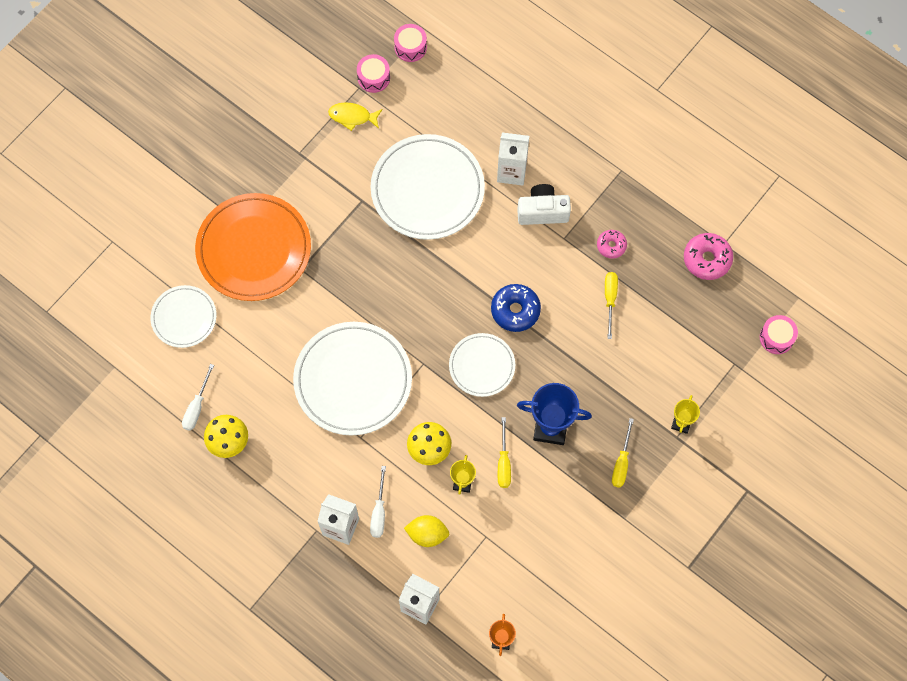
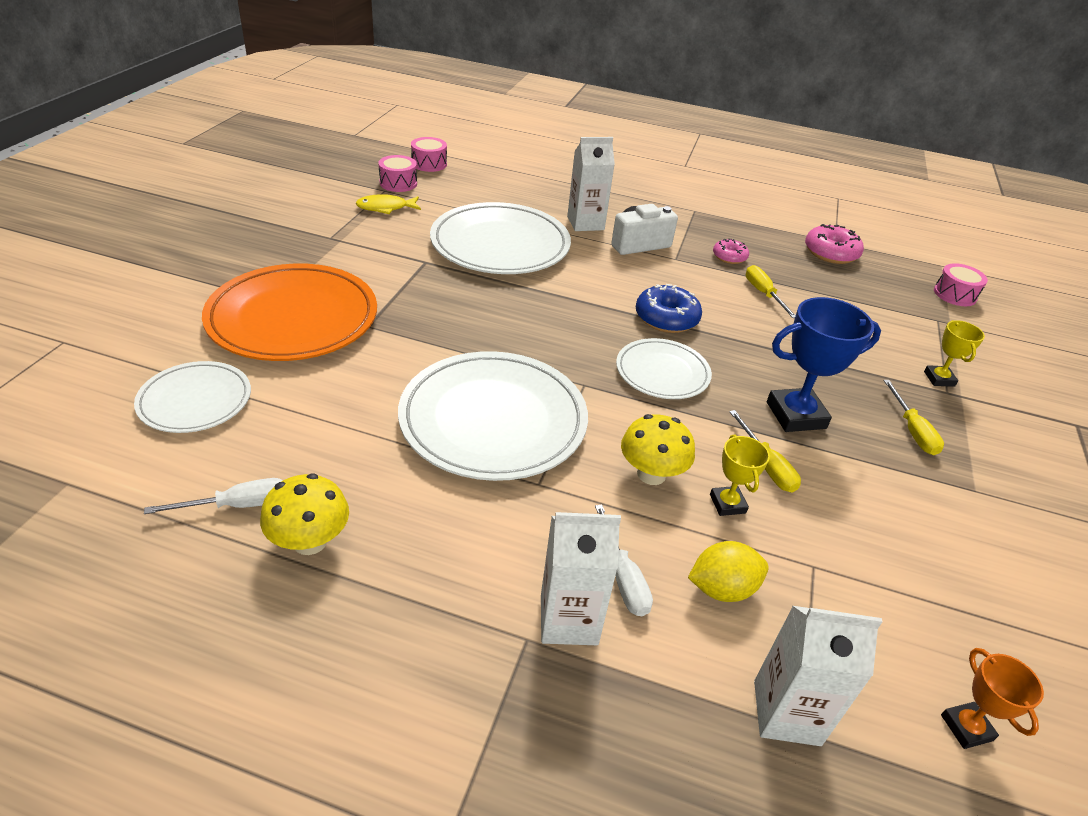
camera: 25 degrees left, 30 degrees down
(197, 407) = (237, 505): white screwdriver -> white screwdriver turned 105 degrees counterclockwise

